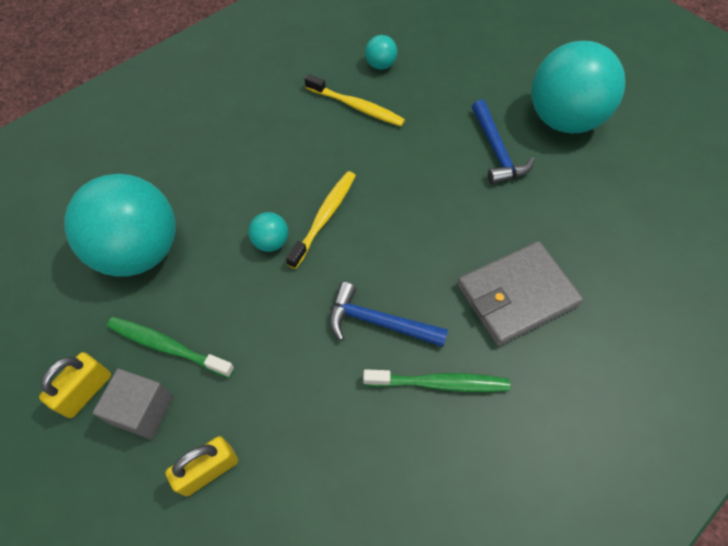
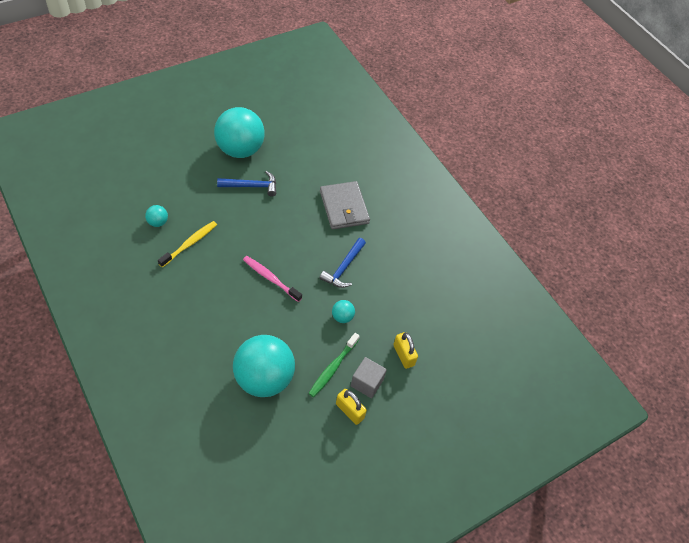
camera: 85 degrees left, 5 degrees down
(271, 242) = (279, 308): turquoise ball -> turquoise ball (342, 317)
(324, 217) = (270, 278): yellow toothbrush -> pink toothbrush
(439, 383) = (381, 251): green toothbrush -> none

